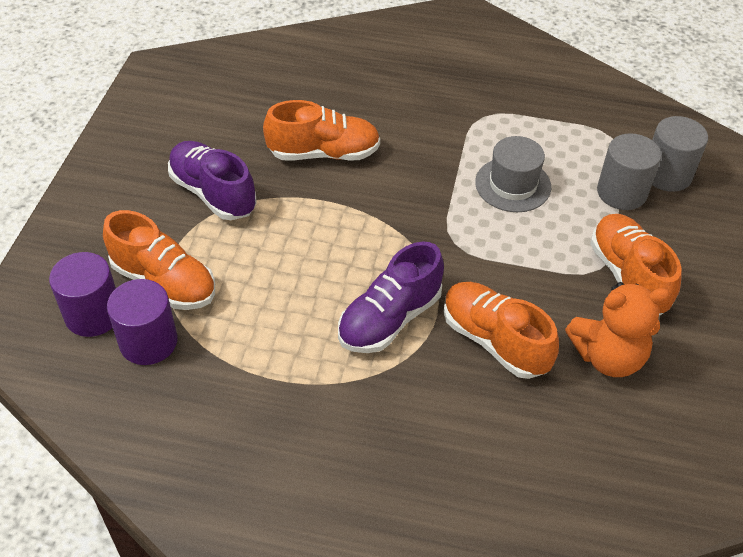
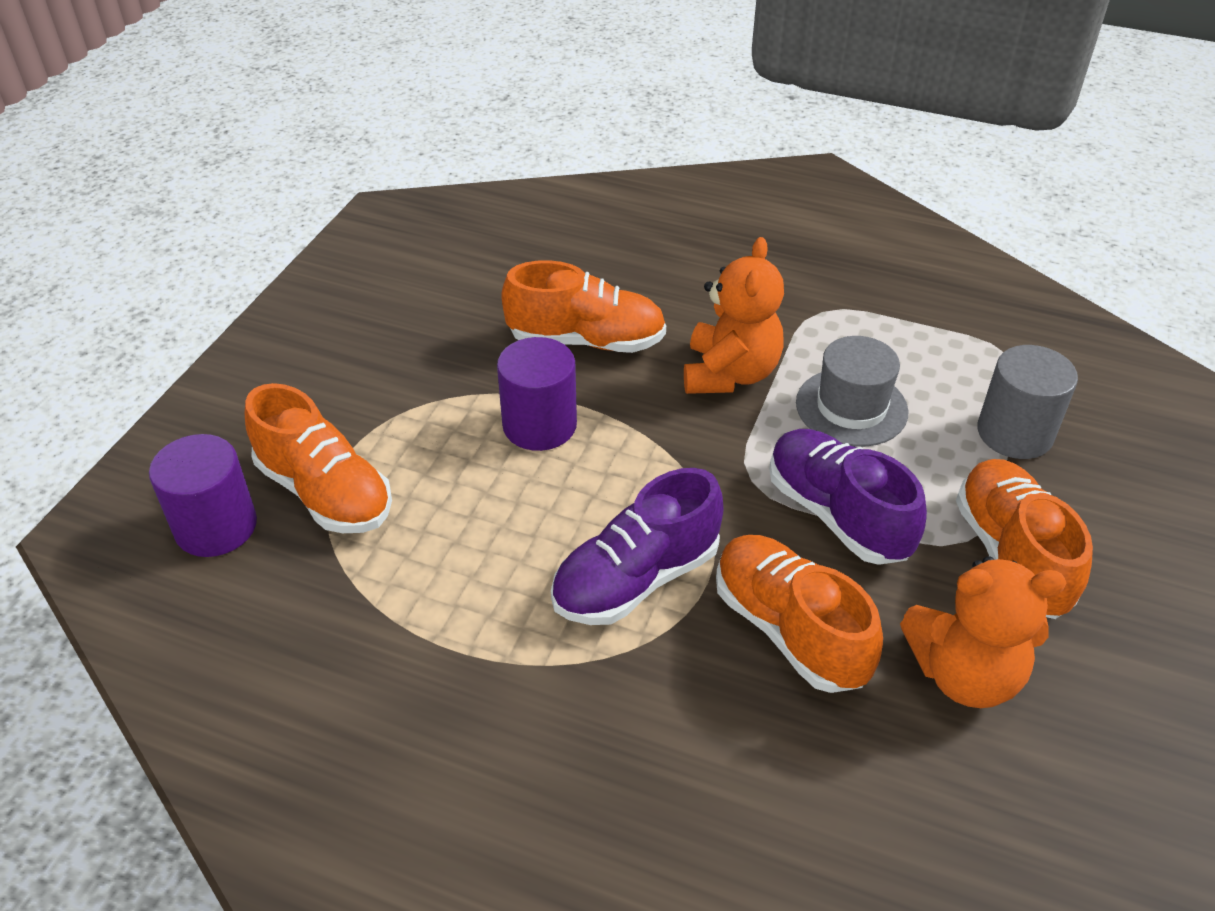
camera: 10 degrees right, 5 degrees down
(148, 342) = (282, 573): purple cylinder -> purple cylinder (539, 425)
(213, 193) = (421, 380): purple shoe -> purple shoe (837, 514)
(427, 168) = (730, 374): none -> orange teddy bear
(667, 174) = (1087, 414): grey cylinder -> none

